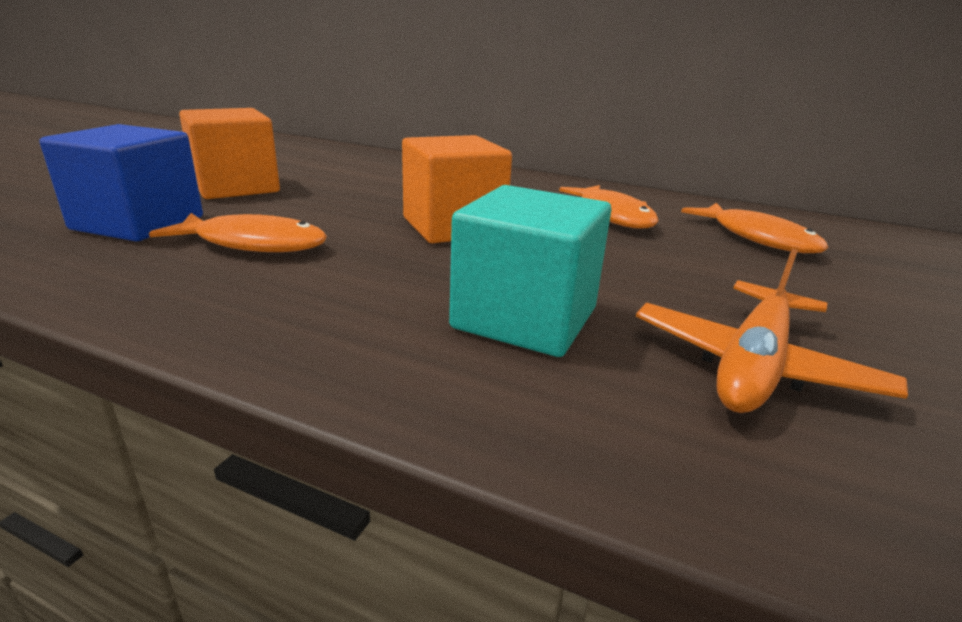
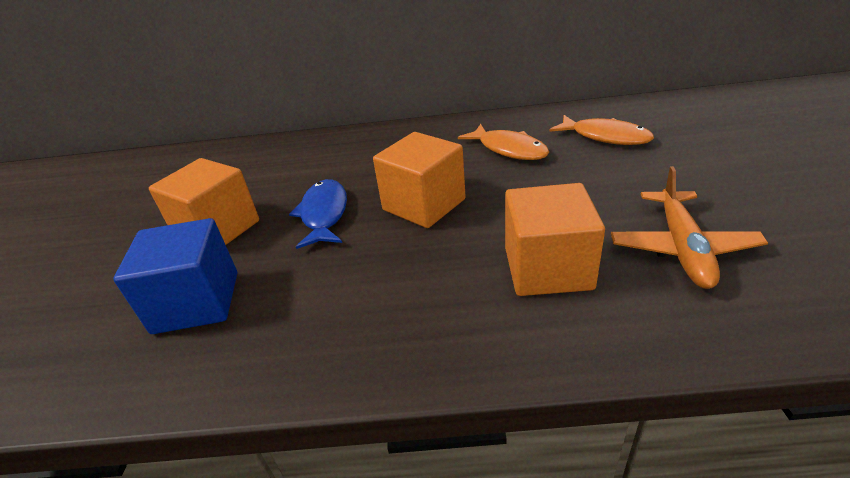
camera: 20 degrees left, 10 degrees up
(254, 244) = (312, 282): orange fish -> none
(343, 204) = (324, 214): none -> blue fish
(525, 318) = (547, 268): turquoise cube -> orange cube

